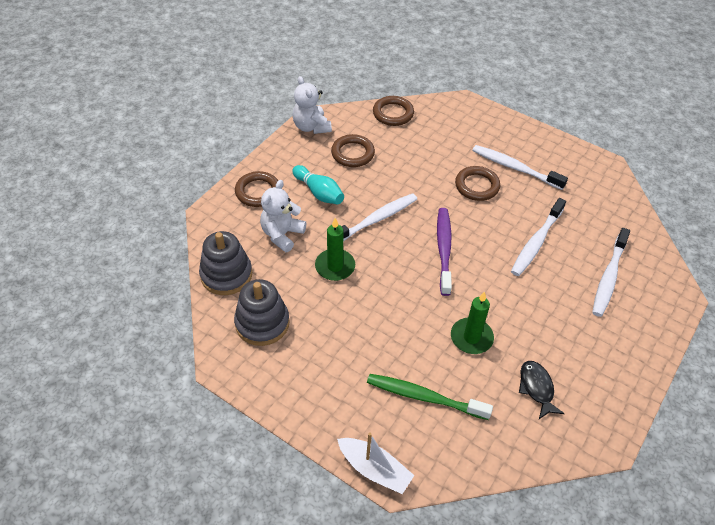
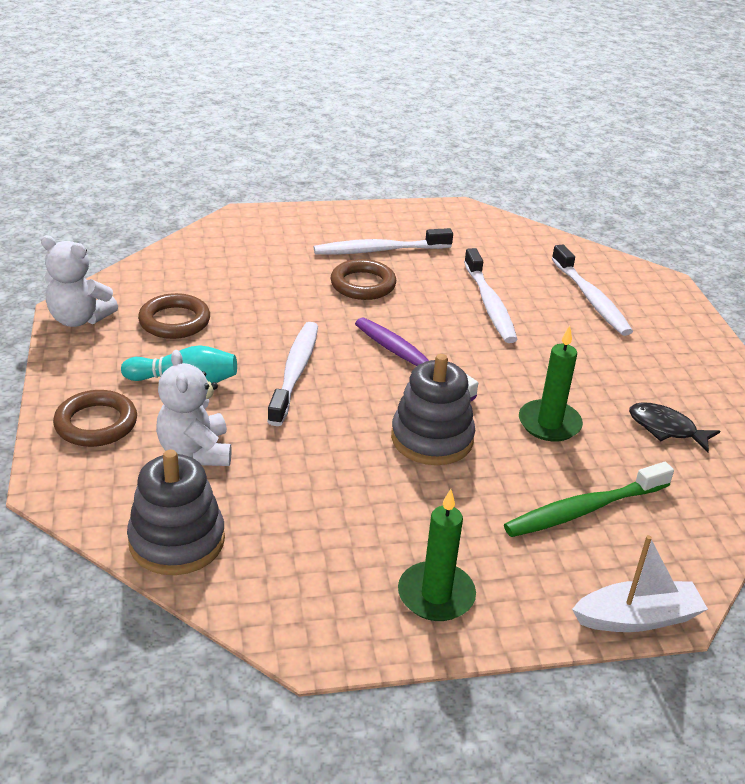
camera: 45 degrees left, 15 degrees down
(262, 323) = (302, 563): grey stacking toy -> grey stacking toy (432, 439)
(335, 266) = (311, 446): green candle -> green candle (436, 595)
(393, 113) = (172, 260): brown ring -> none

